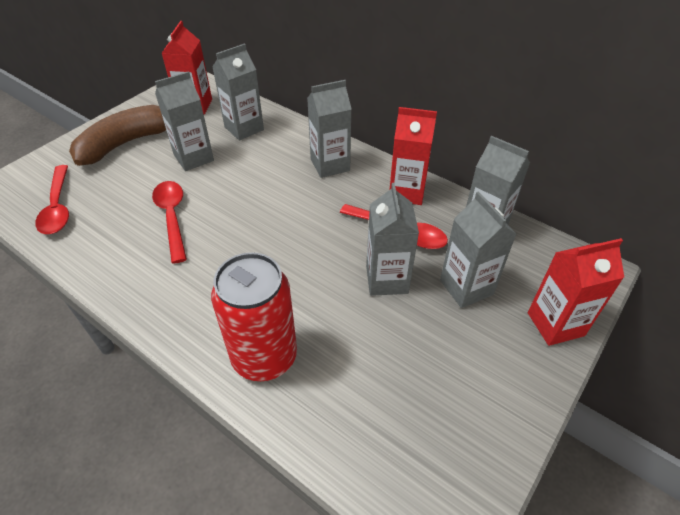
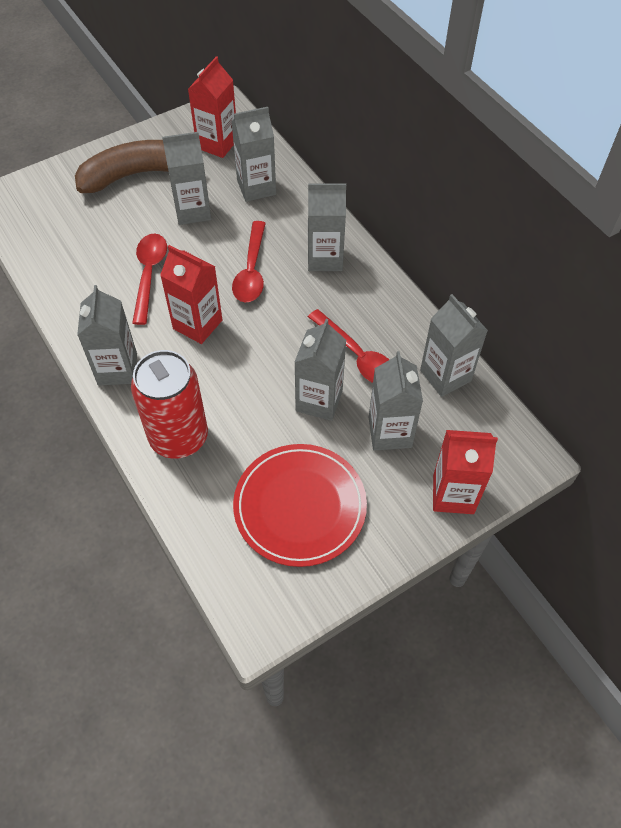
camera: 20 degrees right, 10 degrees up
(58, 207) = (51, 233): red spoon -> red spoon (251, 270)
(171, 310) = (117, 369): none -> grey carton
(407, 192) = (388, 313): red carton -> red carton (197, 324)
(422, 385) = (300, 506): none -> red plate

